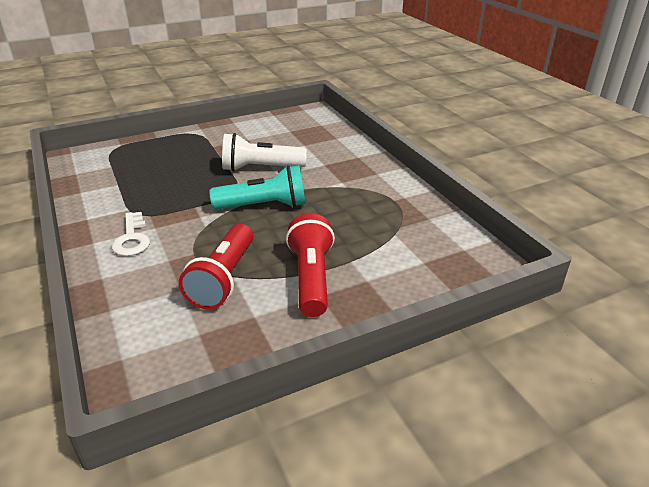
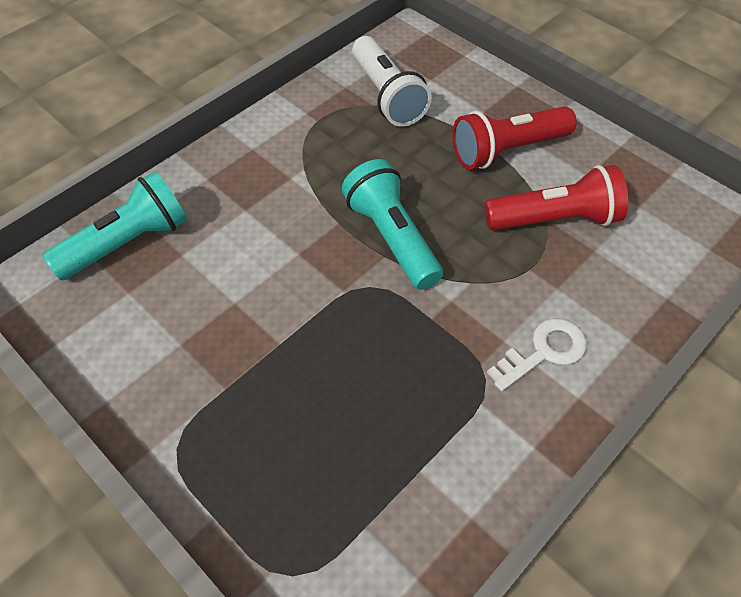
camera: 110 degrees left, 20 degrees up
(260, 168) = (286, 281): white flashlight -> white flashlight (387, 96)
(322, 132) = (128, 243): none -> turquoise flashlight

